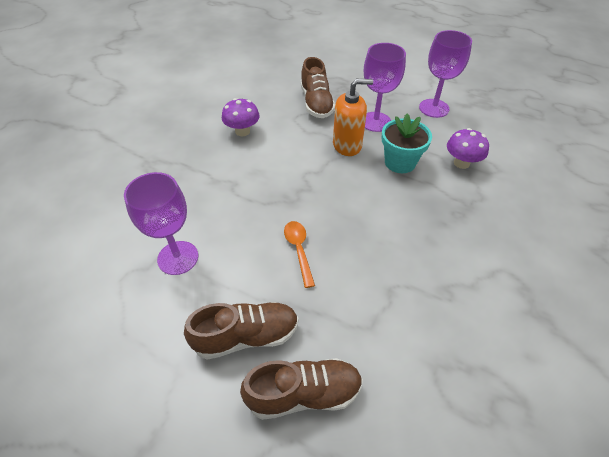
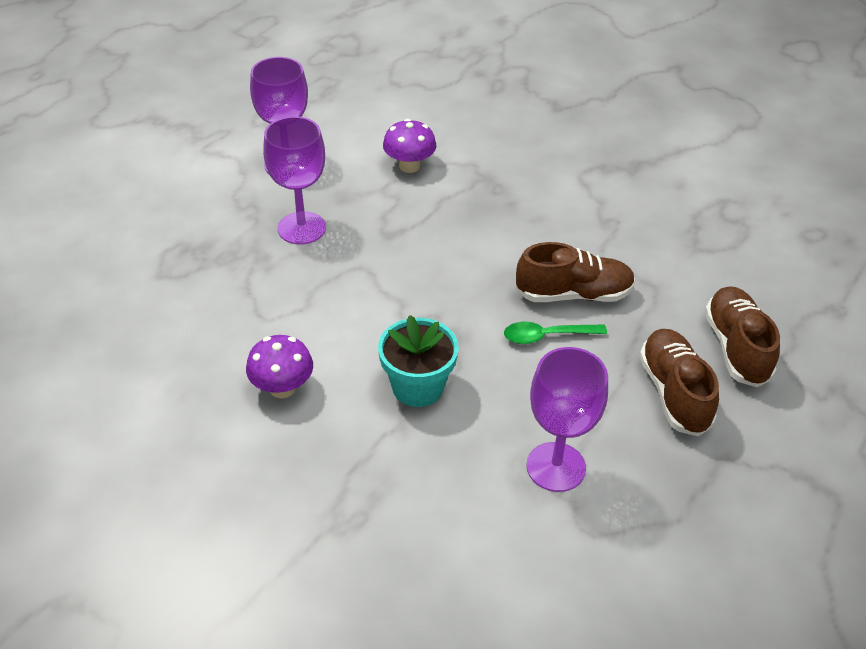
camera: 85 degrees left, 5 degrees down
(299, 250) = (547, 336): orange spoon -> green spoon
(316, 103) = (231, 288): brown shoe -> brown shoe (573, 294)
(347, 145) = (349, 265): orange soap dispenser -> none
(400, 162) = (397, 219): turquoise flower pot -> turquoise flower pot (417, 387)

